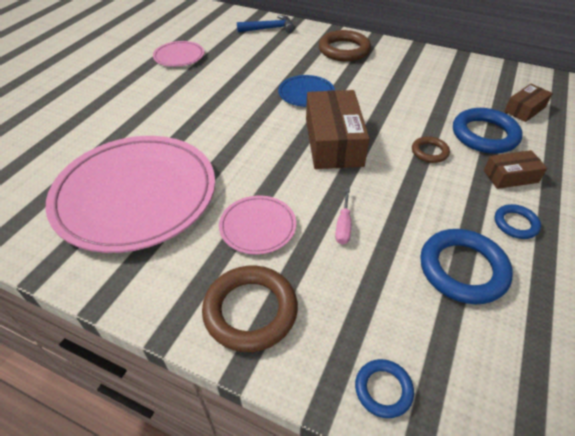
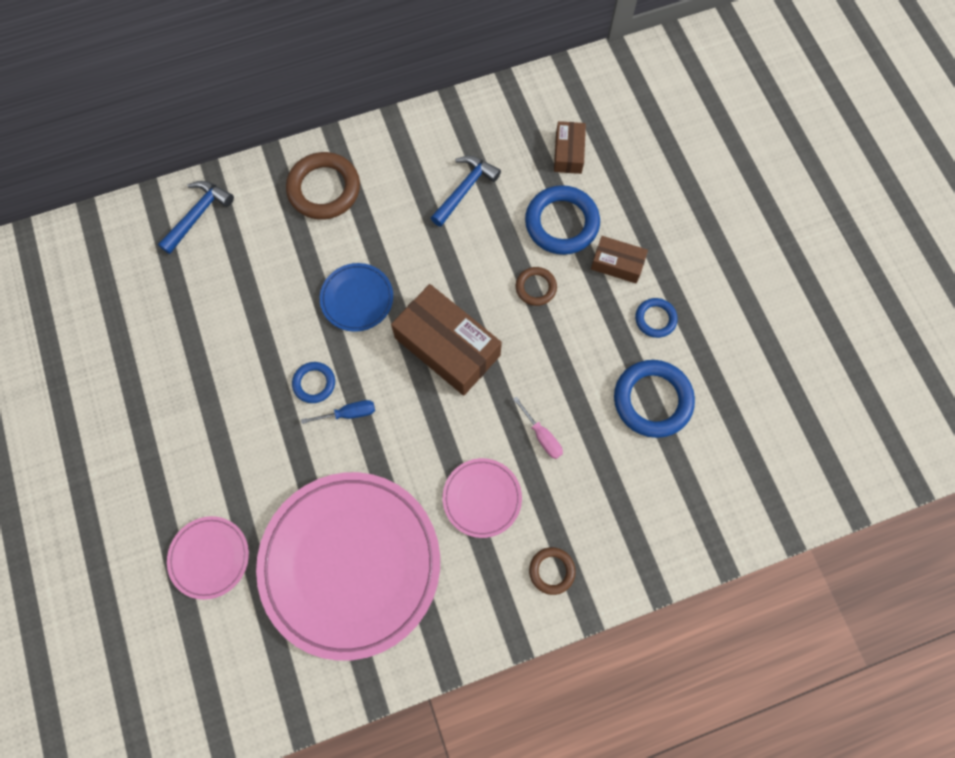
camera: 45 degrees left, 25 degrees up
(179, 56) = (153, 355): pink plate -> pink plate (209, 557)
(235, 132) = (348, 413): none -> blue screwdriver
(250, 311) = (551, 571): brown ring -> brown ring, size x0.54
(383, 389) = (677, 543): blue ring -> blue ring (314, 383)
(430, 89) = (465, 189): none -> blue hammer
(510, 176) = (617, 264): brown box -> brown box turned 75 degrees clockwise

